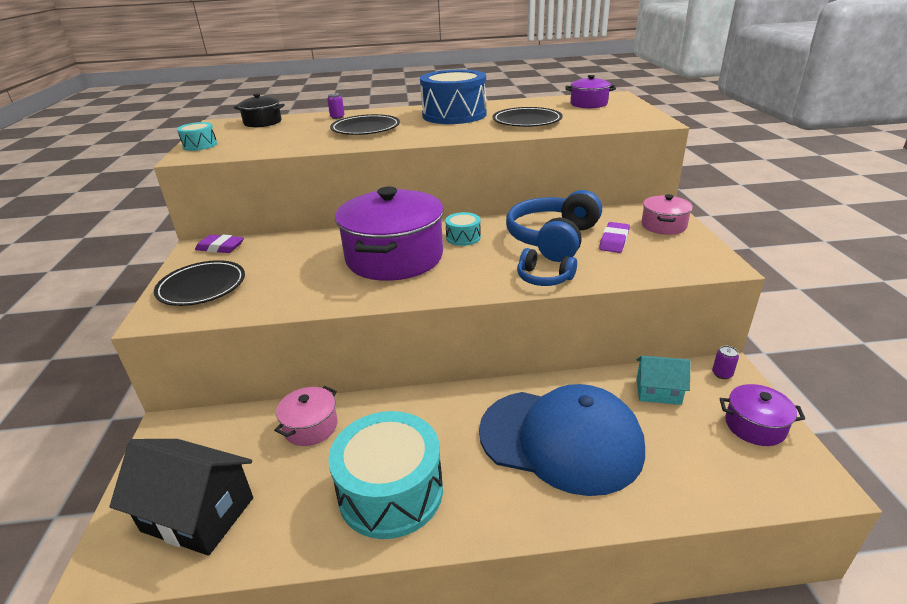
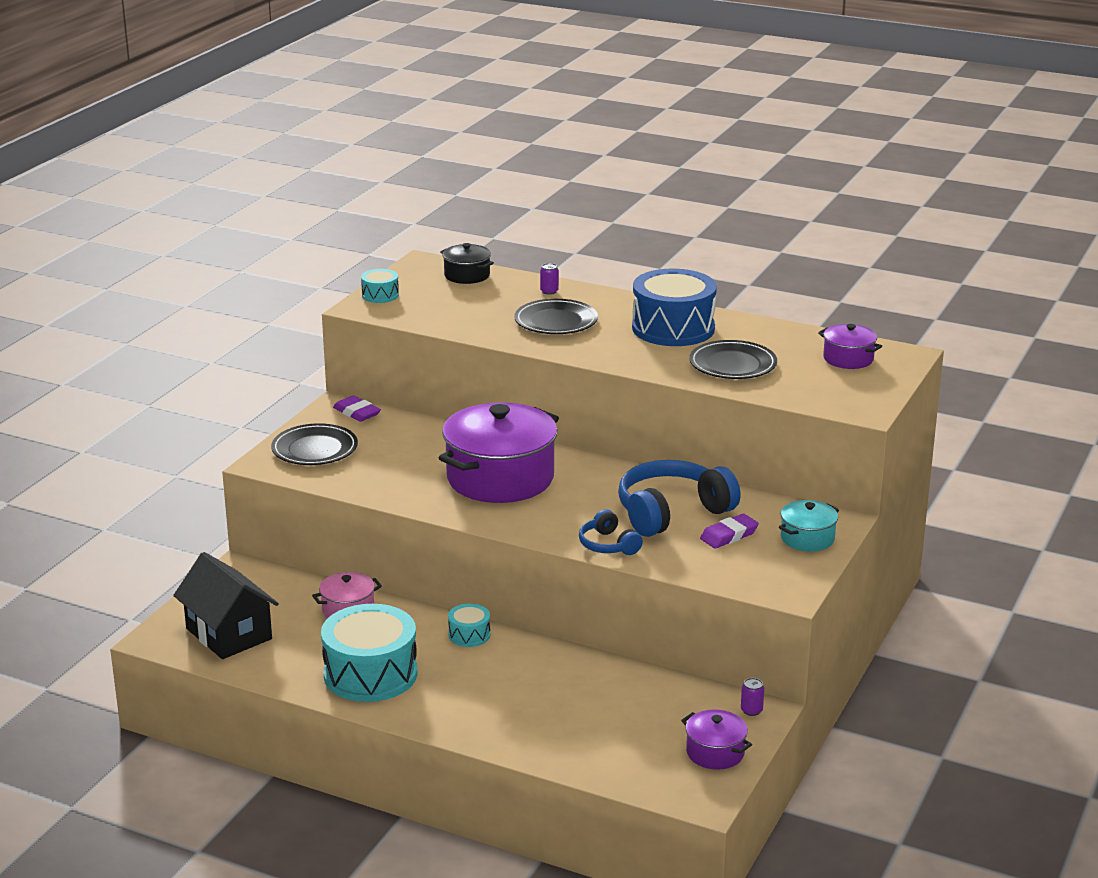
camera: 30 degrees right, 5 degrees down
(463, 237) = (588, 480): turquoise drum -> turquoise drum (469, 635)
(561, 440) = (536, 696): blue cap -> none
(658, 392) = (669, 699): turquoise house -> none
(663, 226) = (807, 538): pink pot -> turquoise pot

